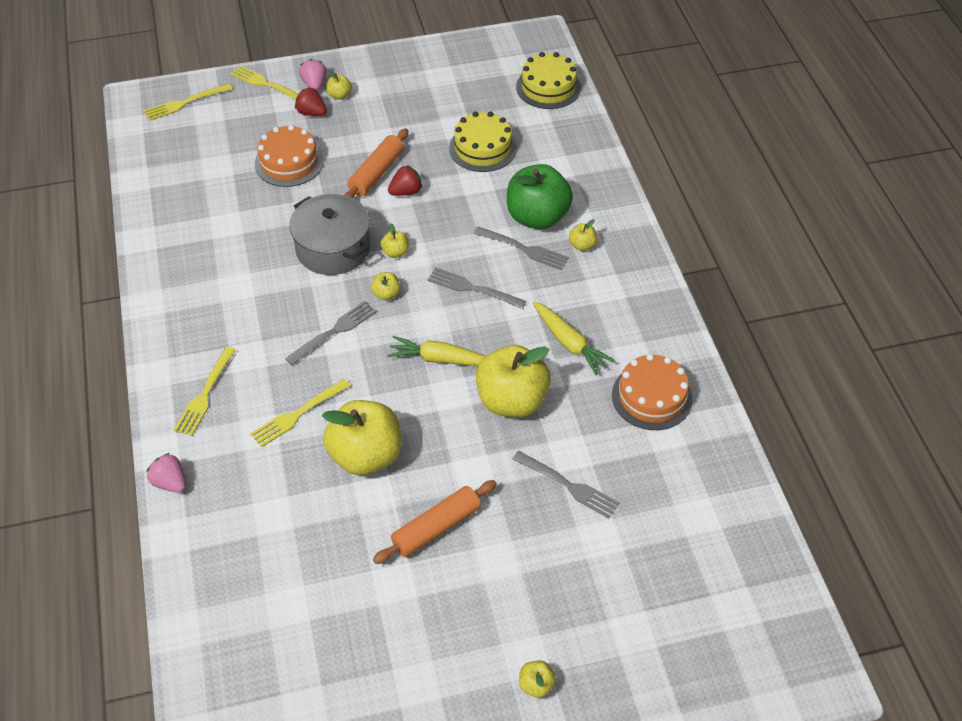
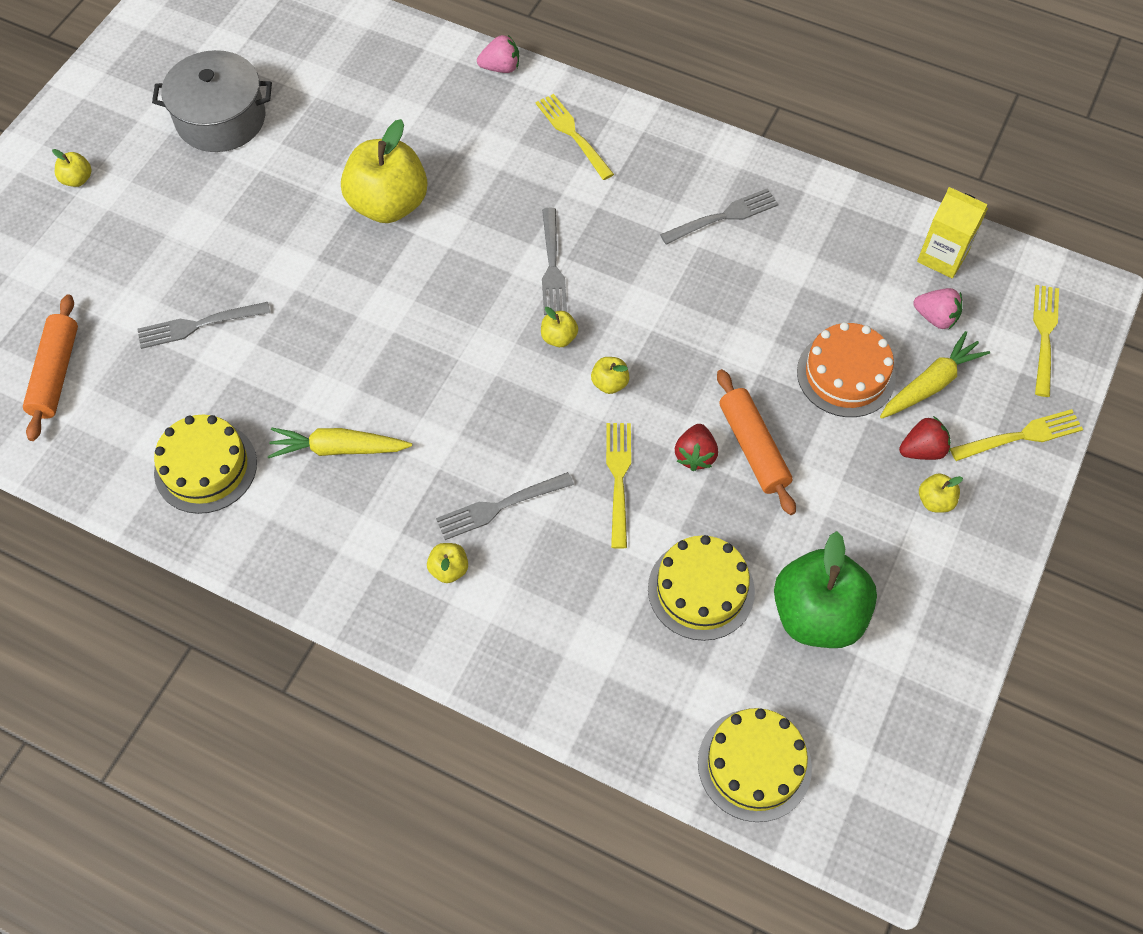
camera: 130 degrees right, 10 degrees up
(159, 164) = (942, 257): none -> yellow carton
(298, 414) = (482, 184): yellow fork -> yellow fork (618, 479)
(314, 84) = (979, 487): pink strawberry -> pink strawberry (935, 317)
(333, 248) = (668, 333): grey pot -> grey pot (221, 118)
(436, 528) = (268, 206): orange rolling pin -> orange rolling pin (55, 373)
(441, 359) = (432, 327): yellow carrot -> yellow carrot (930, 384)
(472, 288) = (492, 417): grey fork -> grey fork (723, 217)
(512, 400) = (327, 349): yellow apple -> none
(537, 217) = (533, 558): green apple -> green apple (817, 615)
(651, 397) = (205, 467): orange cake -> yellow cake

